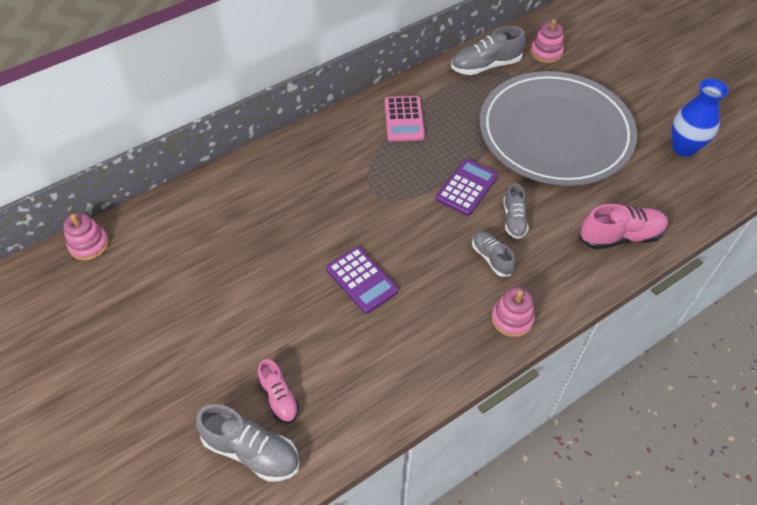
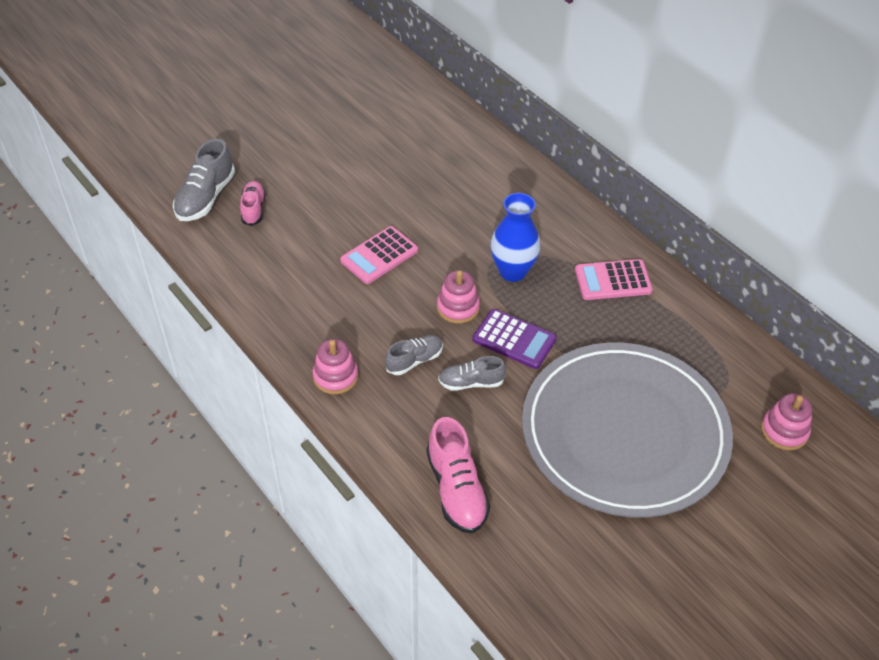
camera: 85 degrees right, 5 degrees down
(89, 244) = (408, 76): pink stacking toy -> pink stacking toy (458, 307)
(279, 397) = (253, 209): pink shoe -> pink shoe turned 120 degrees clockwise
(361, 280) = (379, 256): purple calculator -> pink calculator
(485, 65) = (734, 360): grey shoe -> none
(683, 148) = (627, 587): blue vase -> blue vase (512, 271)

